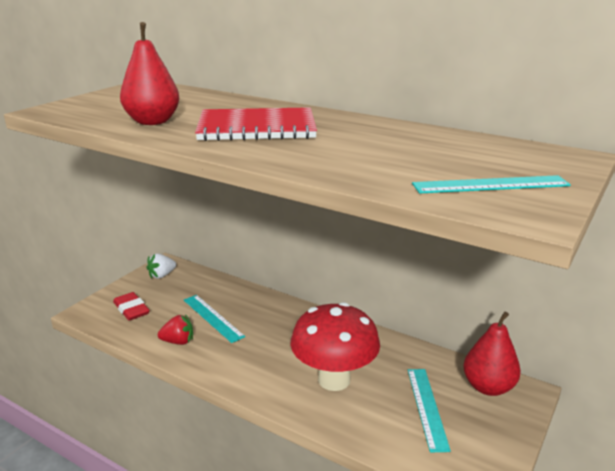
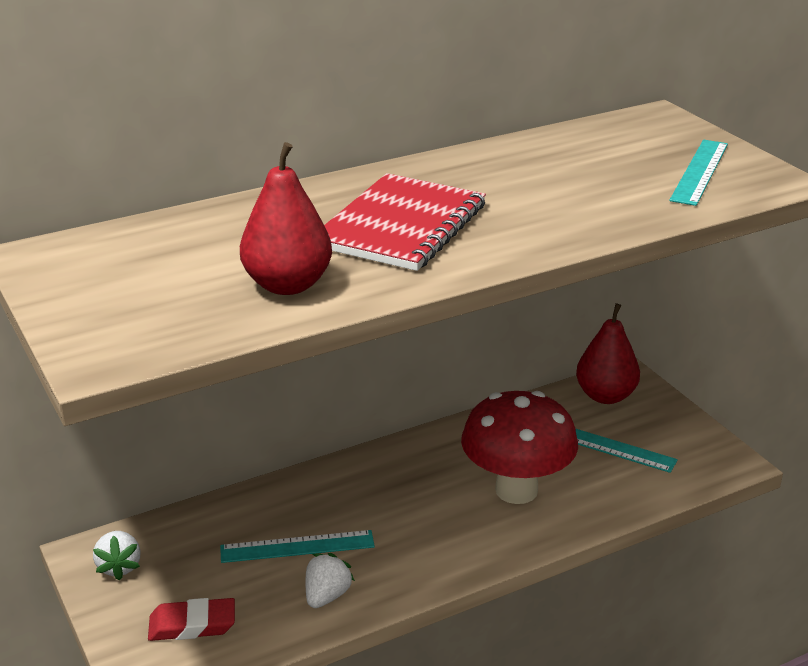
camera: 60 degrees left, 5 degrees up
(178, 341) = (327, 596): red strawberry -> white strawberry

